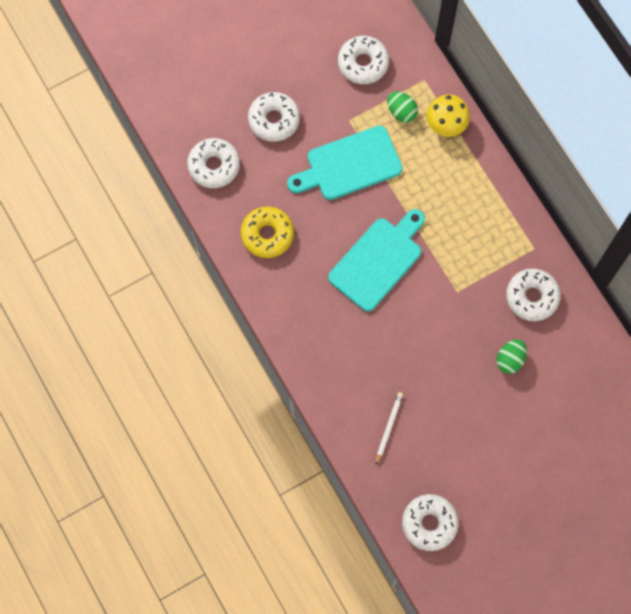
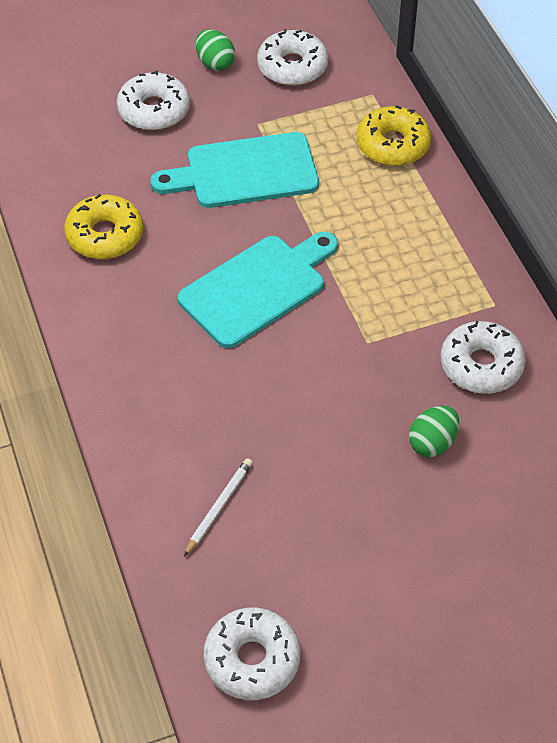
camera: 10 degrees right, 20 degrees down
(214, 166) = (55, 149): white donut -> none
(401, 112) = (333, 124): green egg -> green egg (215, 63)
(446, 124) = (393, 145): yellow mushroom -> yellow donut

